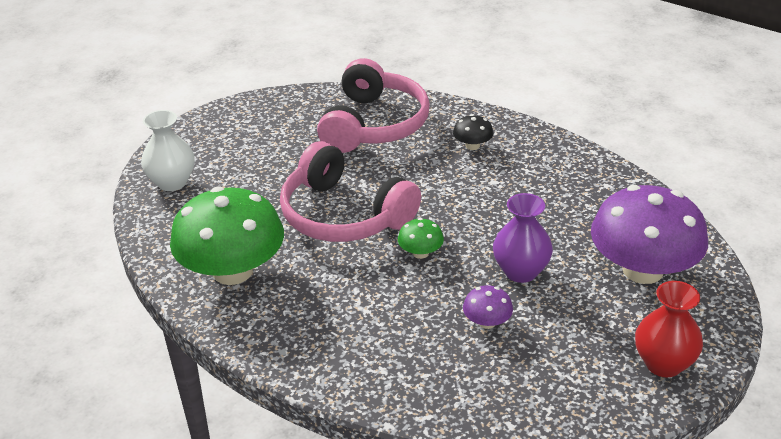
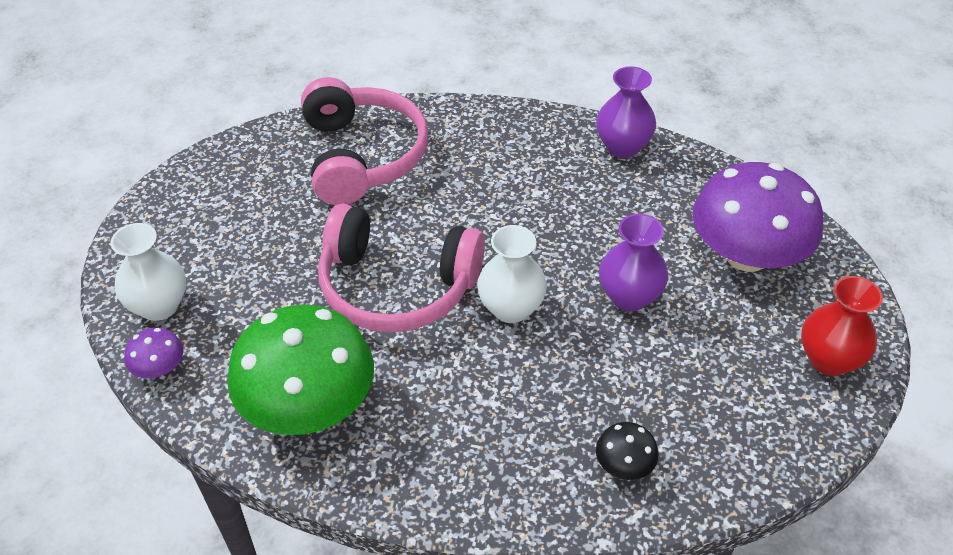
camera: 25 degrees left, 10 degrees up
(420, 253) = (511, 308): green mushroom -> white vase
(472, 146) = (488, 153): black mushroom -> black mushroom (624, 465)
(487, 322) = (631, 372): purple mushroom -> purple mushroom (159, 368)
(587, 167) = (622, 147): none -> purple vase

